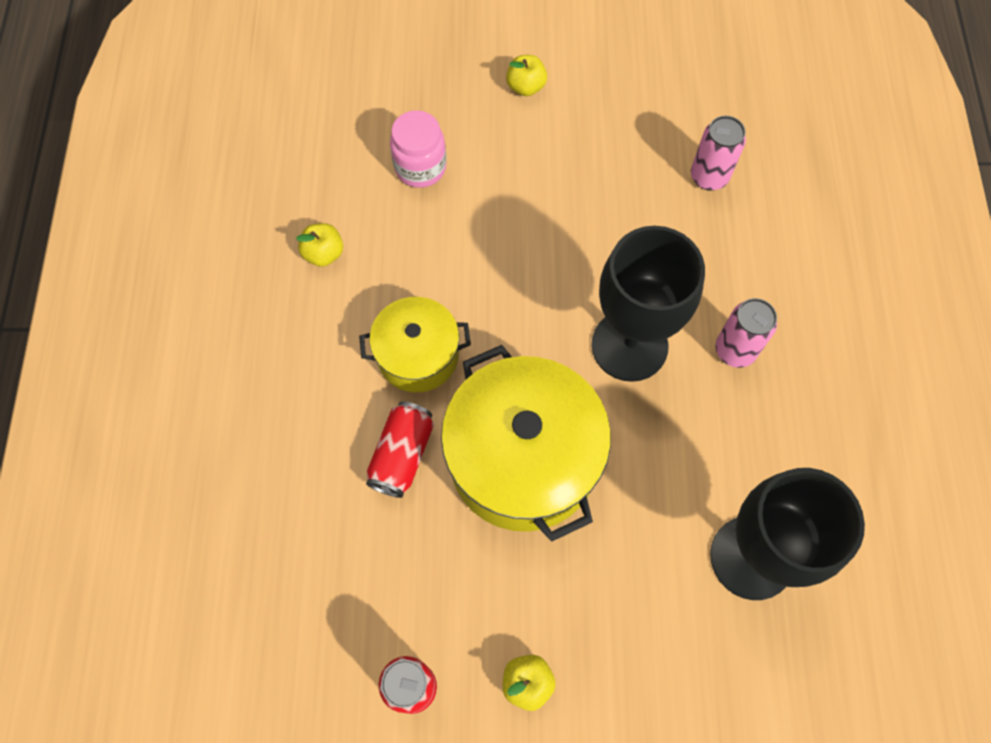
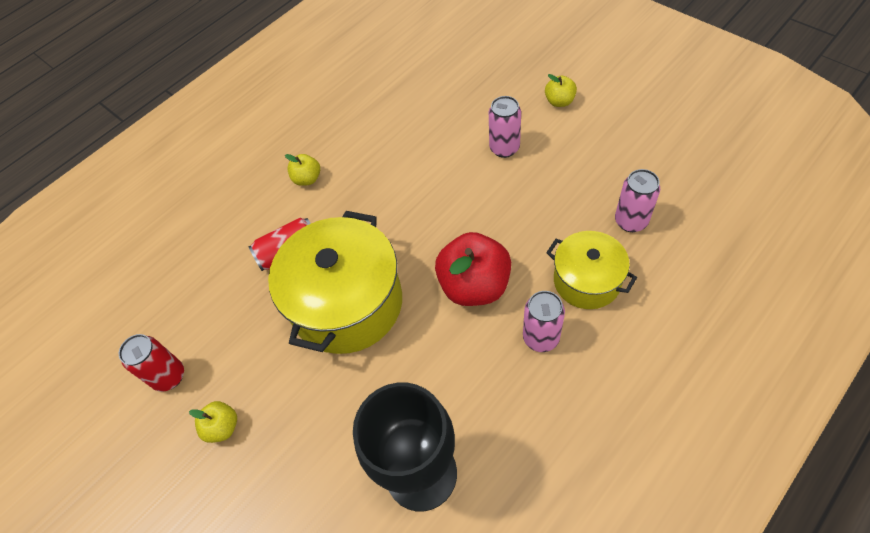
camera: 50 degrees right, 10 degrees down
(324, 254) = (357, 124): yellow apple -> yellow apple (307, 179)
(418, 355) = (350, 207): yellow pot -> yellow pot (587, 281)
(420, 167) = (452, 110): pink jar -> none
(519, 177) = (504, 148): none -> pink can
(629, 345) = (474, 286): black goblet -> red apple

